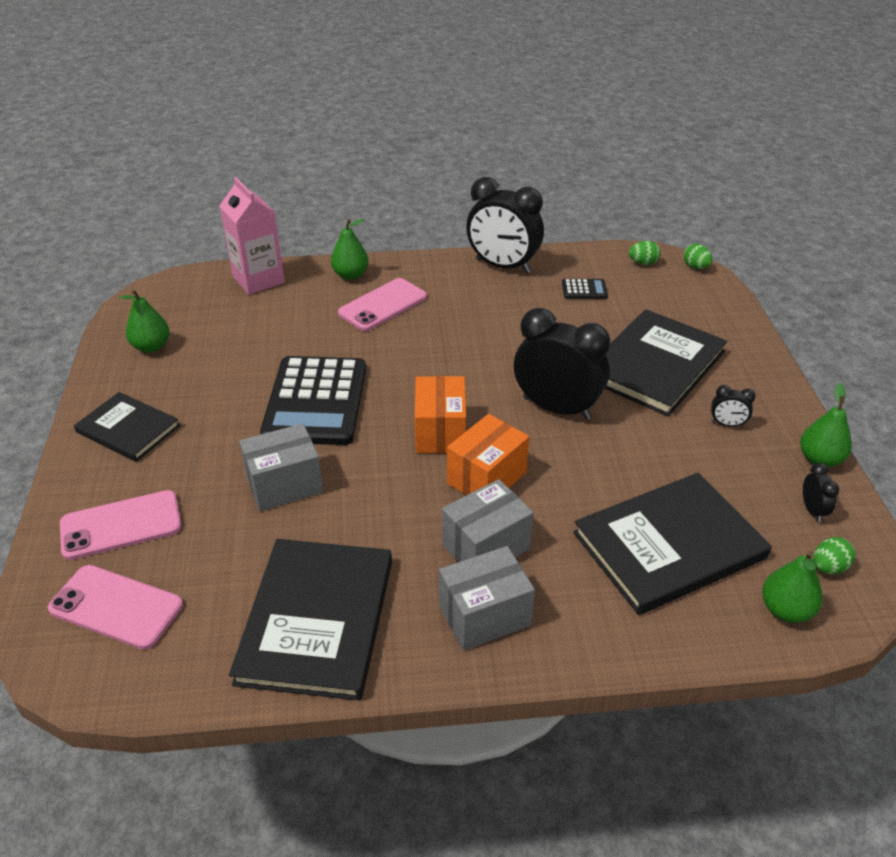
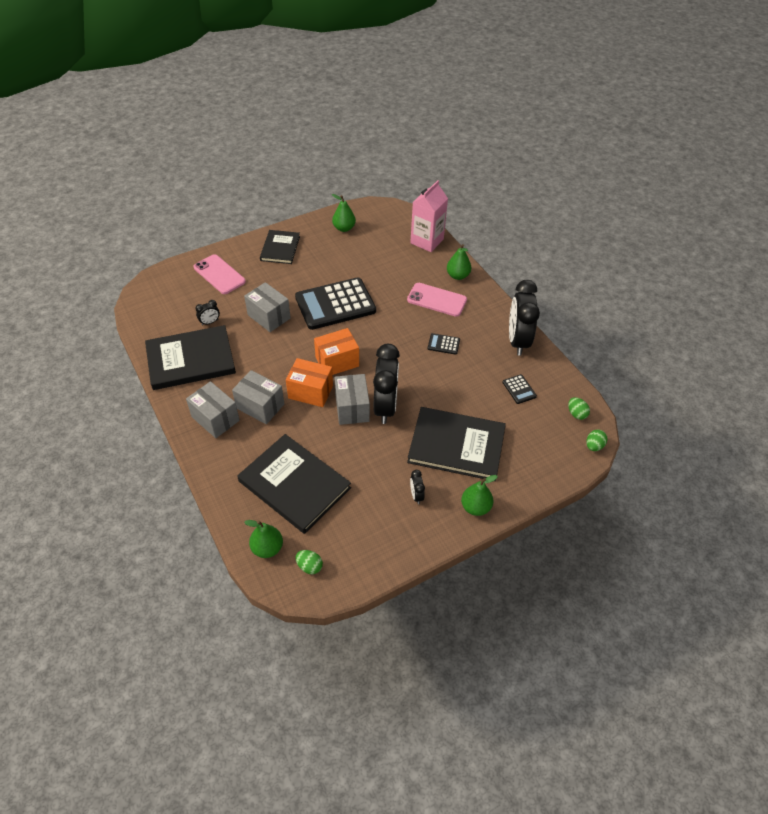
camera: 65 degrees right, 10 degrees up
(116, 607) = (174, 294): pink phone -> none
(470, 324) = (443, 344): none -> black calculator
(543, 442) = (352, 408): none -> grey box
(812, 510) = (355, 553): black clock -> black clock (210, 322)
(820, 459) = (407, 552): green pear -> green pear (475, 507)

